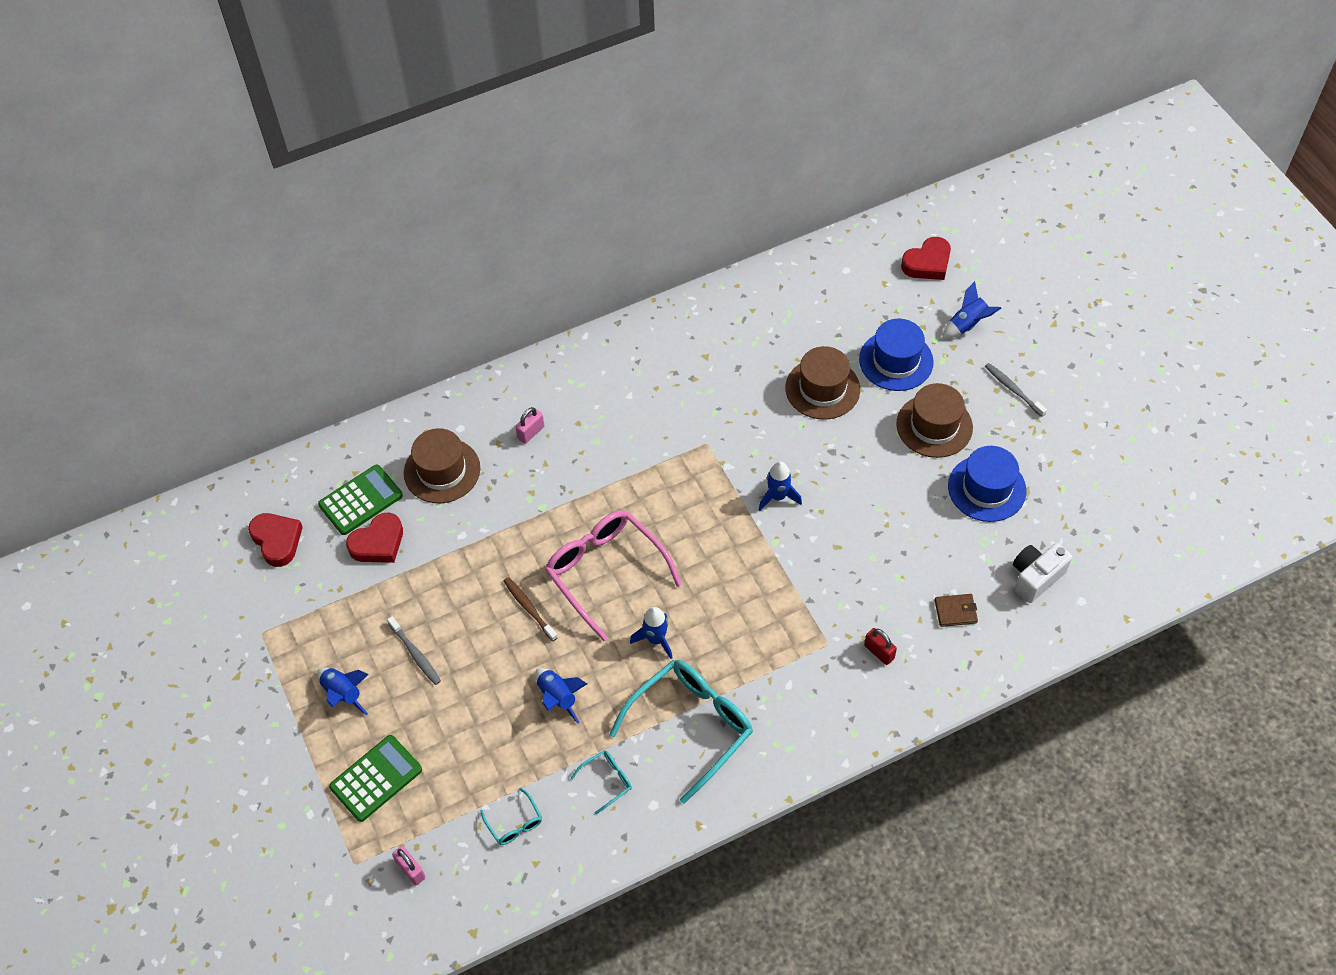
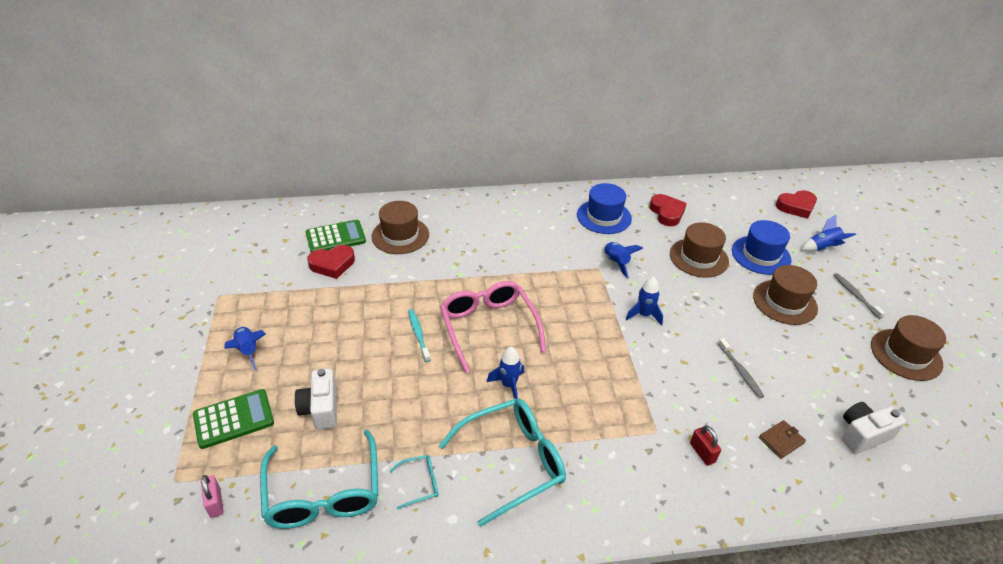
camera: 15 degrees right, 15 degrees down
(277, 541) = (266, 245): red heart -> red heart (667, 213)
(415, 654) = (317, 340): grey toothbrush -> grey toothbrush (740, 371)
(464, 735) = (321, 409): none -> white camera
(514, 823) = (324, 493): turquoise glasses -> turquoise glasses, size x2.28
(529, 608) = (418, 335): brown toothbrush -> turquoise toothbrush
(531, 432) = (473, 230): pink padlock -> none
(558, 697) = (410, 404): blue rocket -> blue rocket (616, 263)
(955, 611) = (781, 440): brown wallet -> brown wallet turned 45 degrees counterclockwise
(987, 488) = (824, 355): blue hat -> blue hat (604, 217)
(1074, 458) = (906, 354): none -> brown hat

